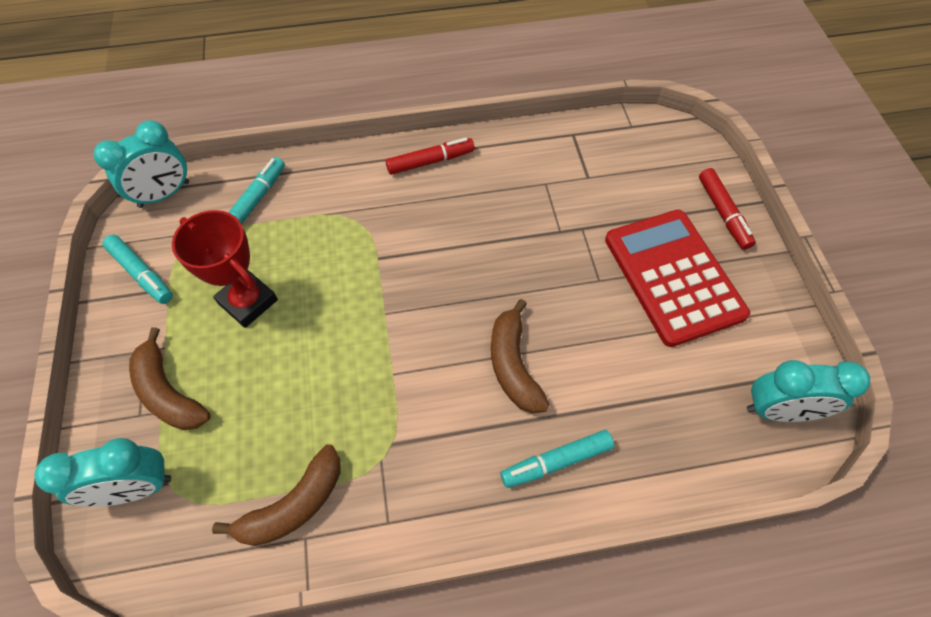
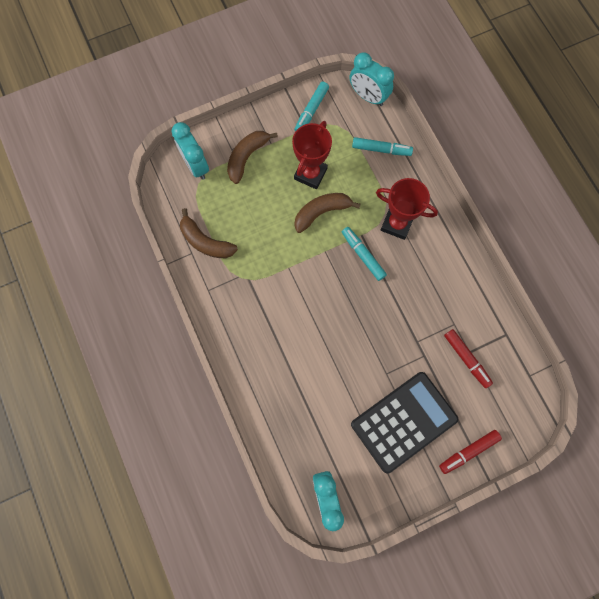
camera: 75 degrees right, 15 degrees up
(378, 210) = (396, 224): none -> red trophy
(430, 161) = (447, 244): red marker -> red marker (466, 359)
(513, 365) = (312, 333): brown banana -> brown banana (321, 212)
(556, 461) = (261, 369): turquoise marker -> turquoise marker (363, 255)
(673, 276) = (403, 421): red calculator -> black calculator

